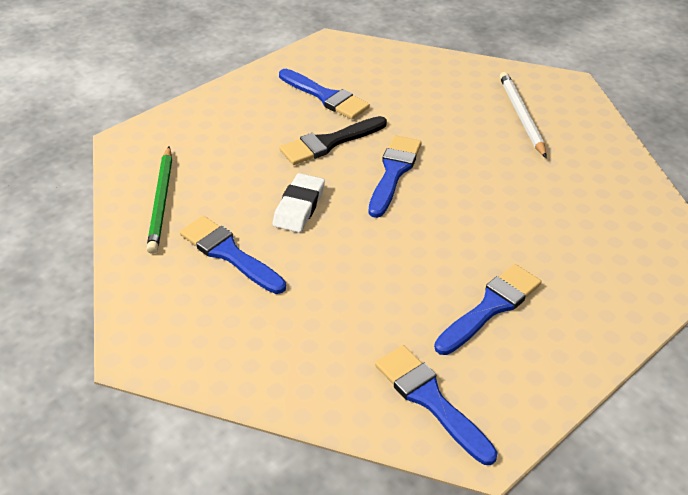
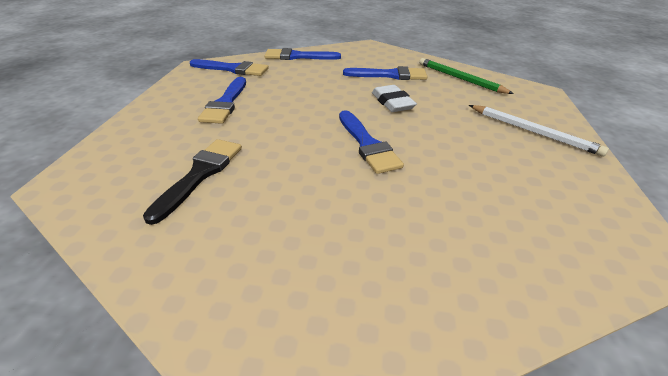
camera: 140 degrees right, 5 degrees down
(325, 96) = (516, 179): blue brush -> blue brush (298, 56)
(329, 142) = (442, 143): black brush -> black brush (200, 174)
(521, 116) = (314, 269): white pencil -> white pencil (533, 131)

